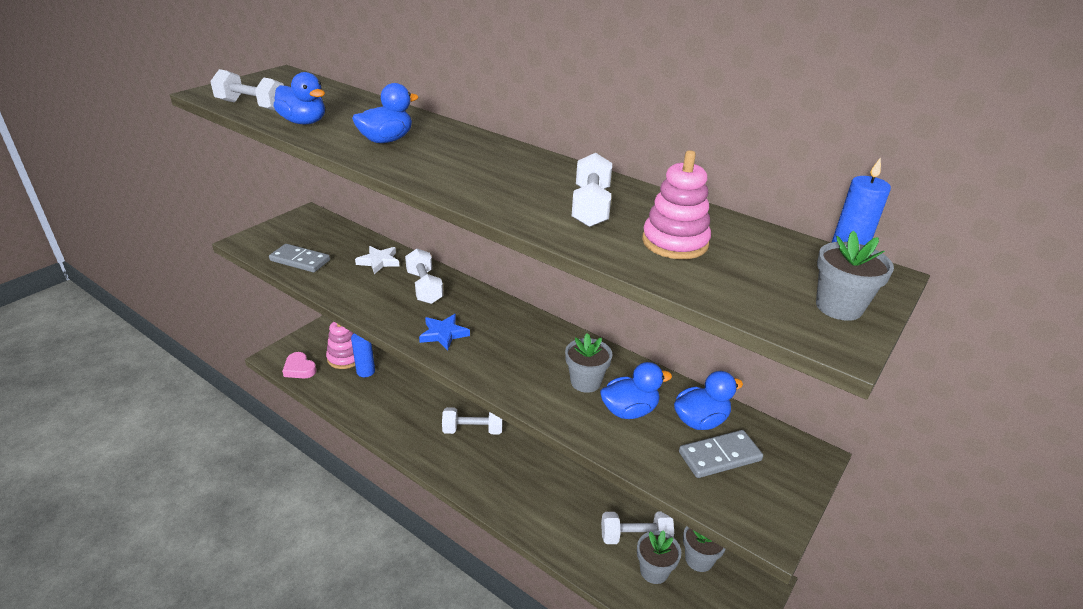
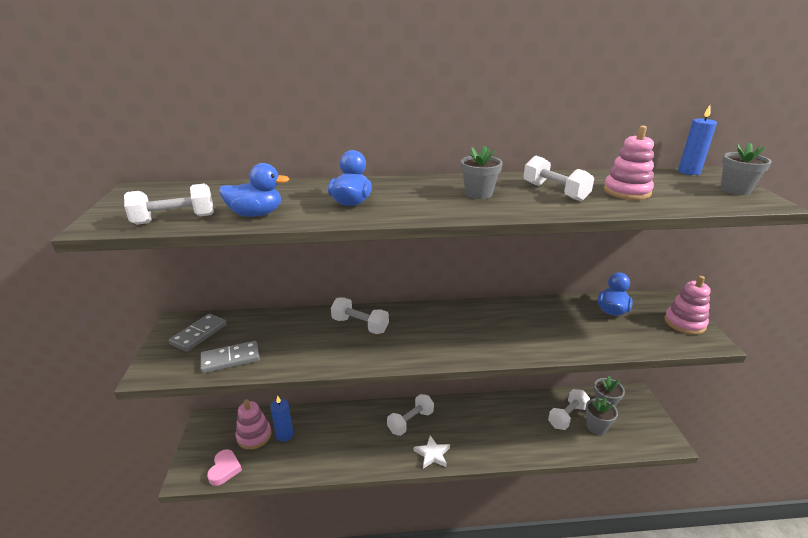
camera: 40 degrees left, 5 degrees down
(299, 369) = (224, 469): pink heart -> pink heart turned 90 degrees counterclockwise
(379, 261) = (298, 326): white star -> white star (432, 454)
(443, 334) = (422, 346): blue star -> none
(585, 382) = (538, 324): grey flower pot -> grey flower pot (478, 194)
(629, 410) = (579, 326): blue duck -> none
(719, 456) = (645, 322): grey domino -> grey domino (199, 334)
(773, 490) = (684, 323): none -> pink stacking toy

